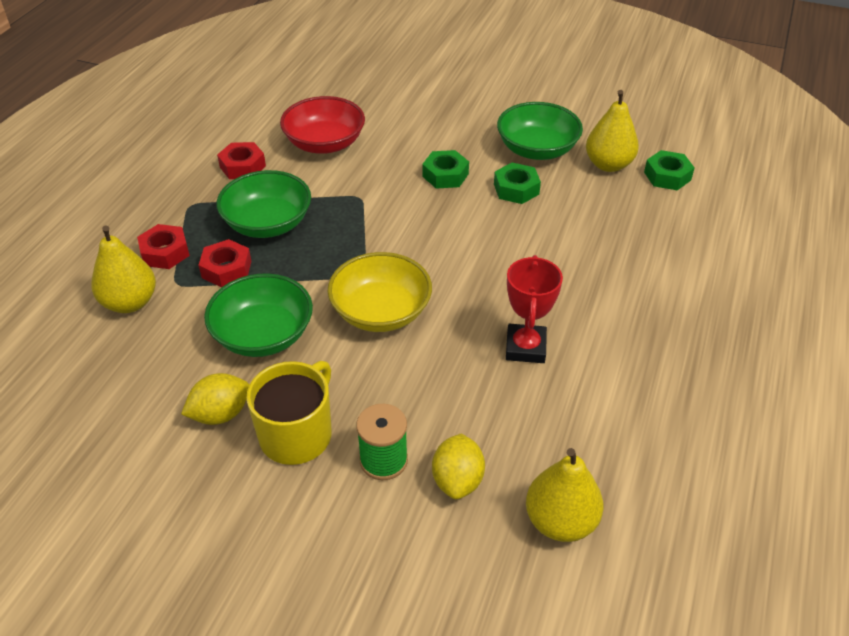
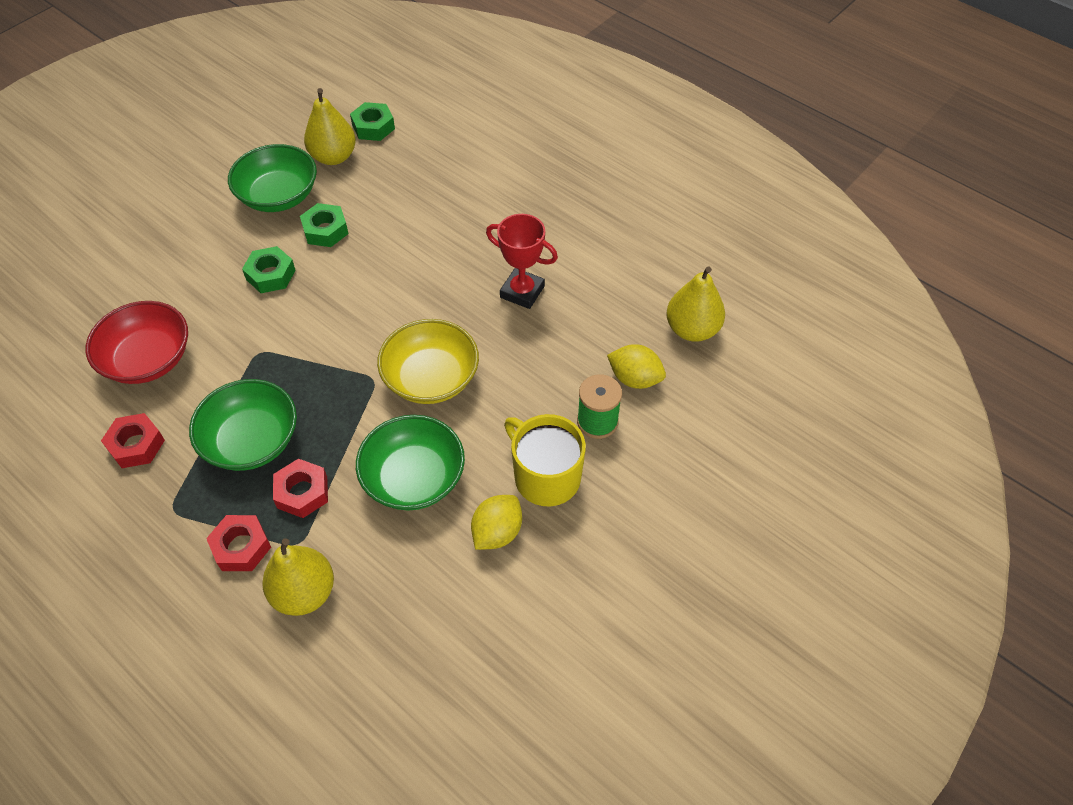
camera: 70 degrees left, 10 degrees up
(220, 414) = (497, 532): yellow lemon -> yellow lemon turned 45 degrees clockwise

